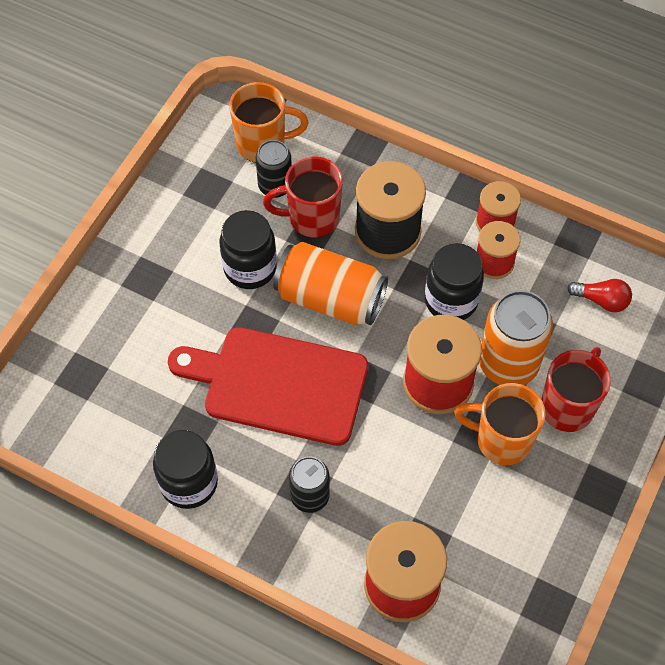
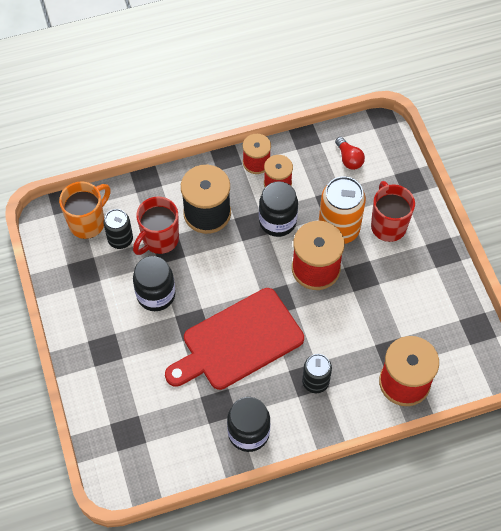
camera: 45 degrees left, 0 degrees up
(330, 298) = (216, 274): orange can -> none
(501, 440) = (375, 270): orange mug -> none
(601, 300) = (349, 159): red light bulb -> red light bulb turned 90 degrees clockwise

